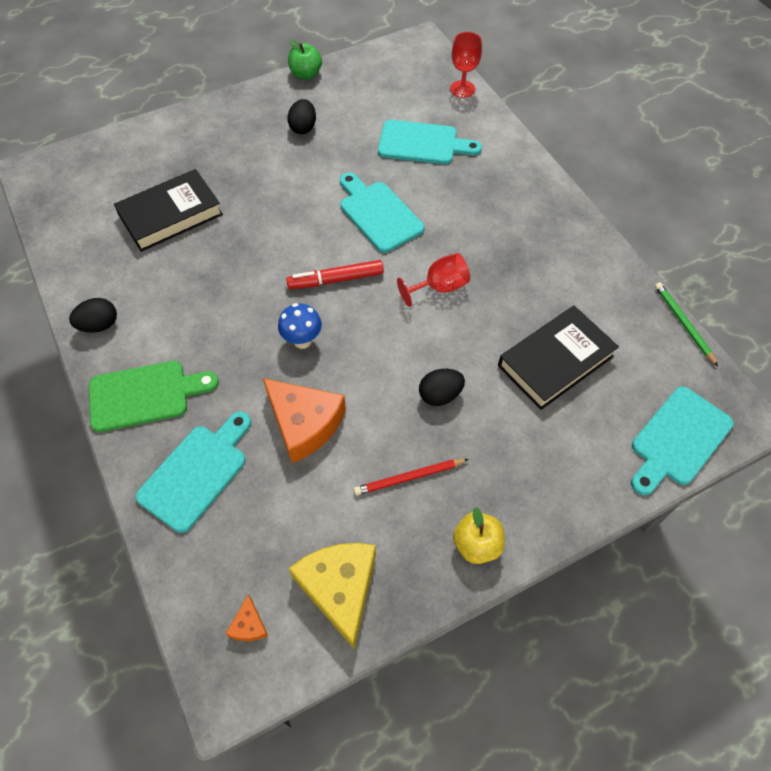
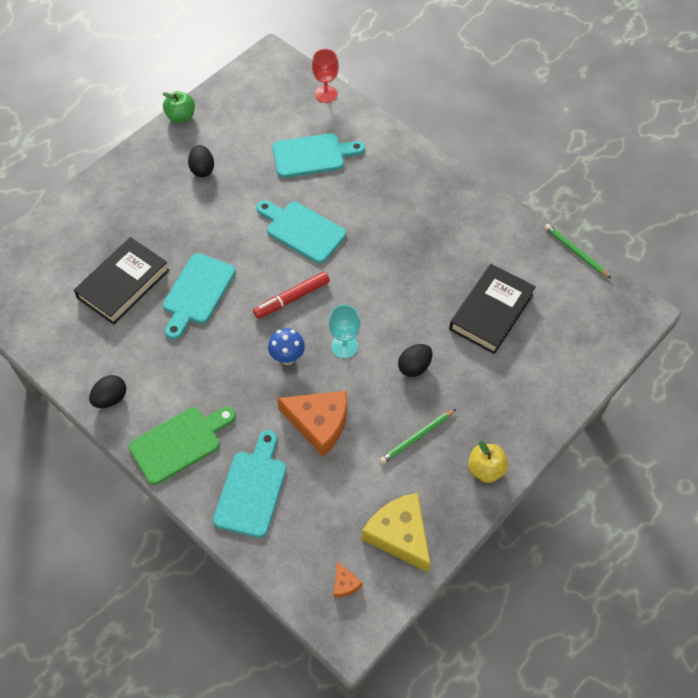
camera: 20 degrees left, 0 degrees up
(370, 347) = (344, 346): none -> turquoise goblet
(409, 478) = (417, 438): red pencil -> green pencil
(439, 287) = (378, 279): red goblet -> none
(678, 439) = (601, 344): turquoise cutting board -> turquoise cutting board (197, 293)

